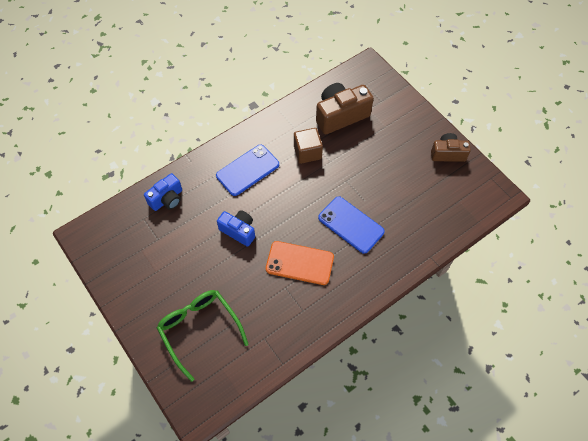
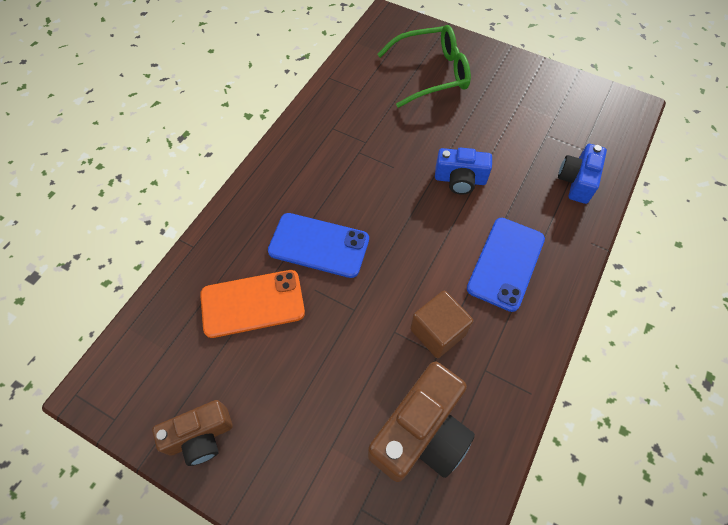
camera: 155 degrees right, 0 degrees up
(199, 330) = (431, 73): green glasses -> green glasses turned 45 degrees counterclockwise
(299, 263) = (362, 173): orange phone -> orange phone (252, 303)

